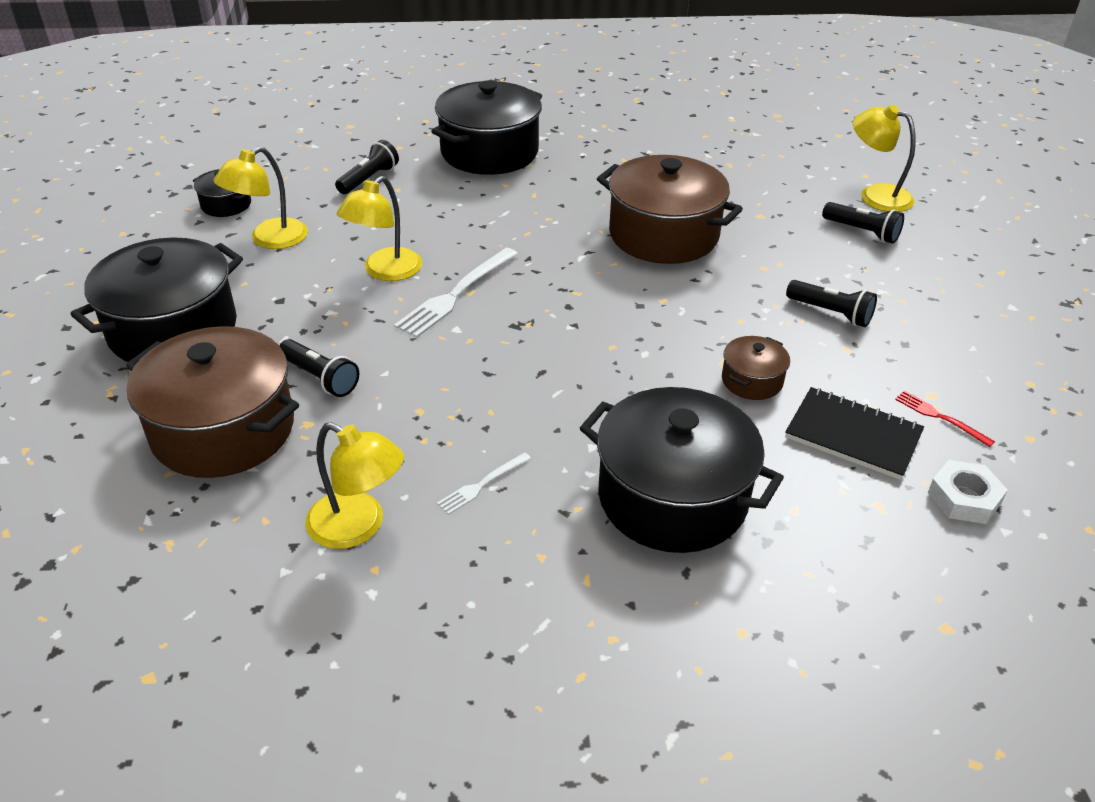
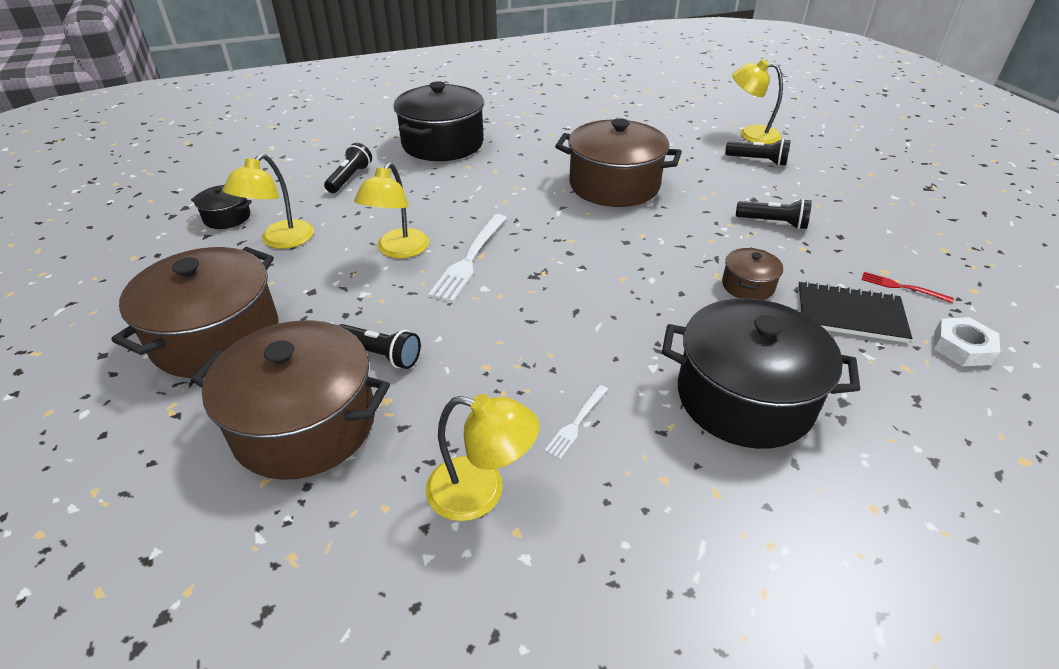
camera: 15 degrees left, 0 degrees up
(173, 329) = (216, 337): black pot -> brown pot

